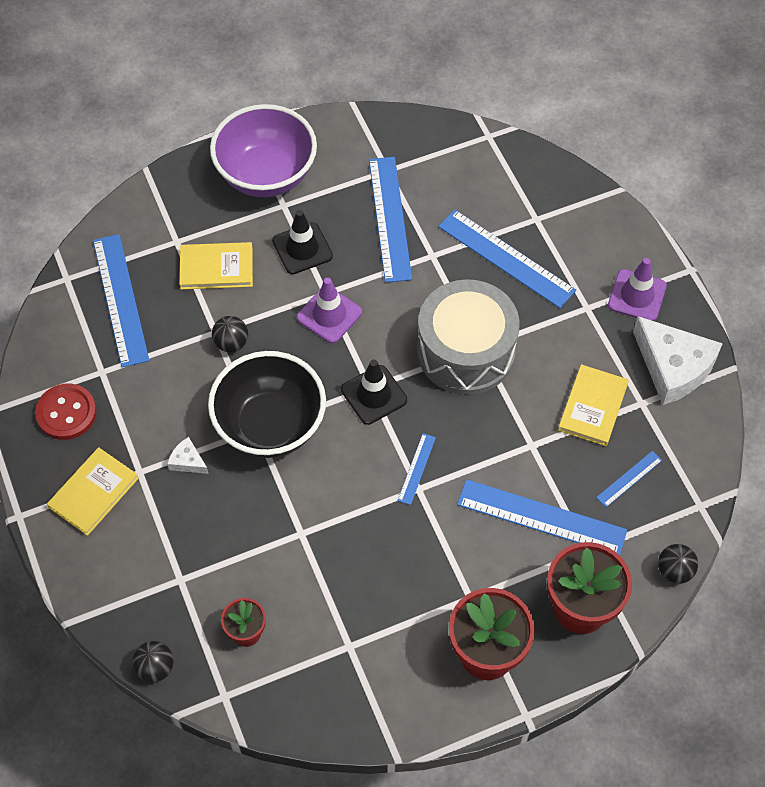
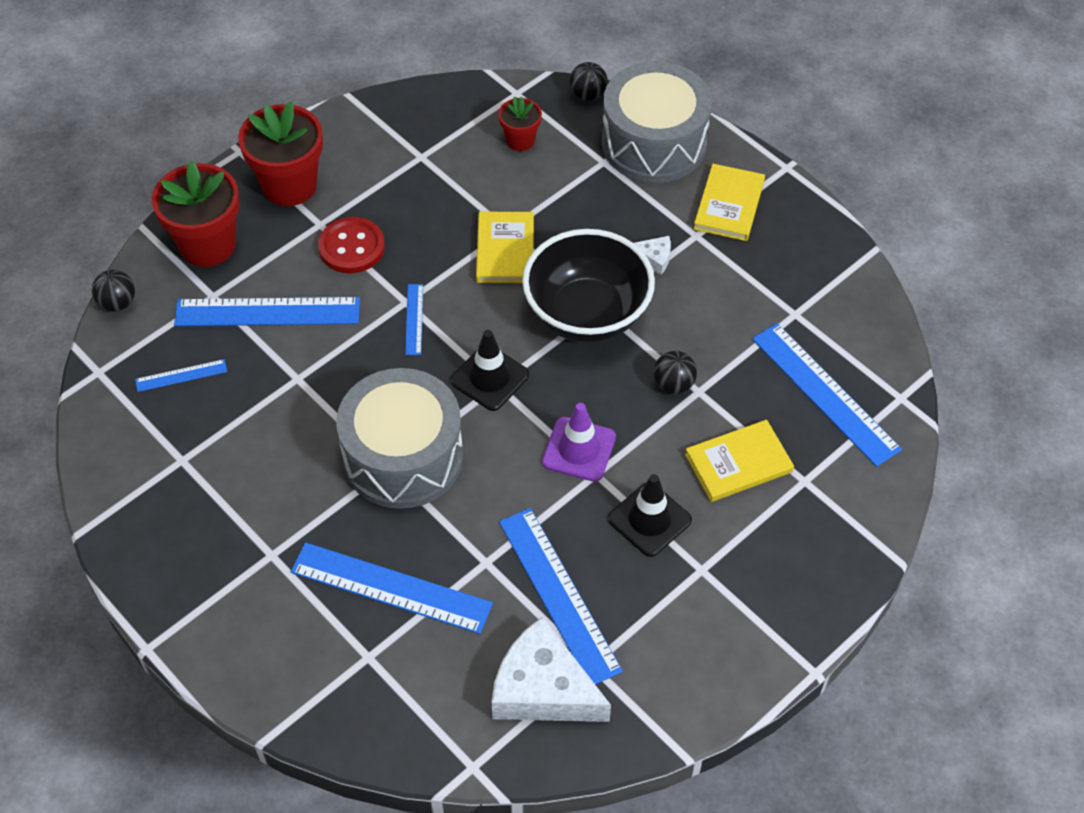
camera: 160 degrees right, 5 degrees down
(66, 413) = (804, 264): red button -> red button (351, 247)
(122, 585) = (654, 143): none -> grey drum
(266, 174) = (745, 605): purple bowl -> none
(592, 407) = (238, 438): yellow book -> yellow book (505, 250)
(629, 479) = (181, 375): blue ruler -> blue ruler turned 45 degrees clockwise
(637, 296) = (211, 590): purple traffic cone -> none
(673, 367) = (150, 513): white cheese -> white cheese (543, 688)

